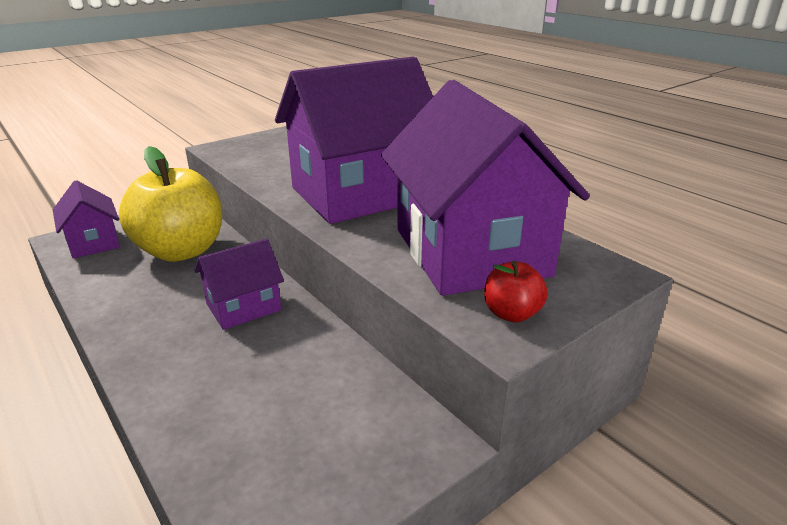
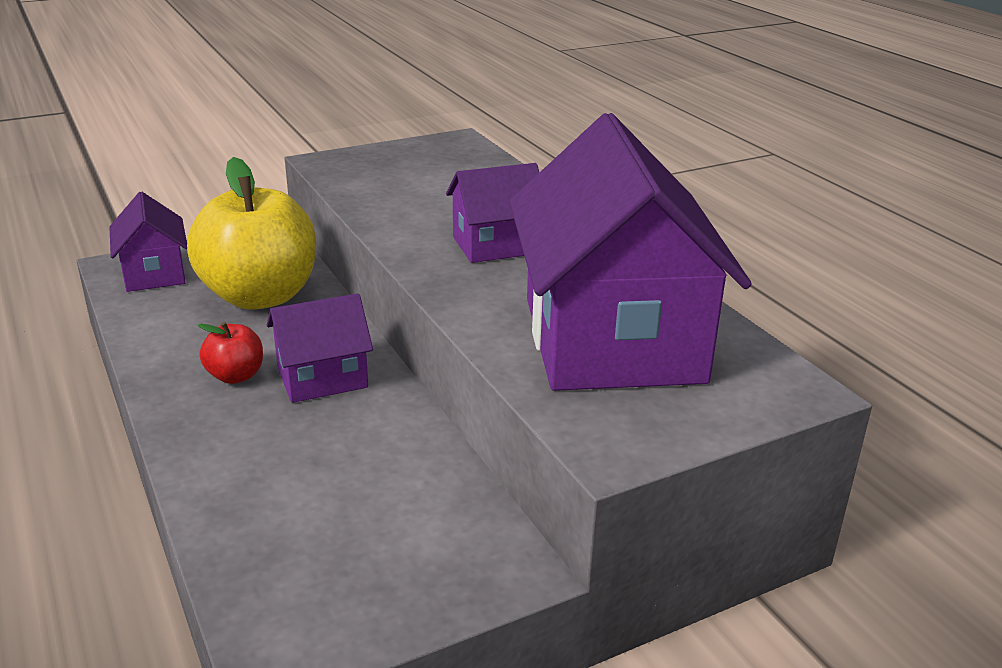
camera: 10 degrees right, 0 degrees up
(360, 194) = (496, 245): purple house -> purple house, size x0.49
(511, 314) = (632, 423): red apple -> red apple (235, 376)

